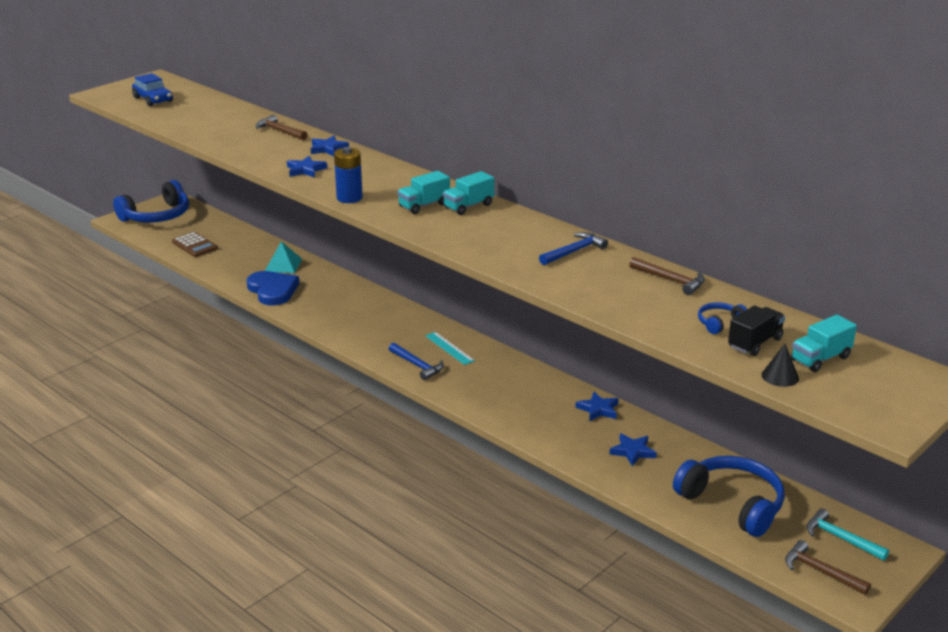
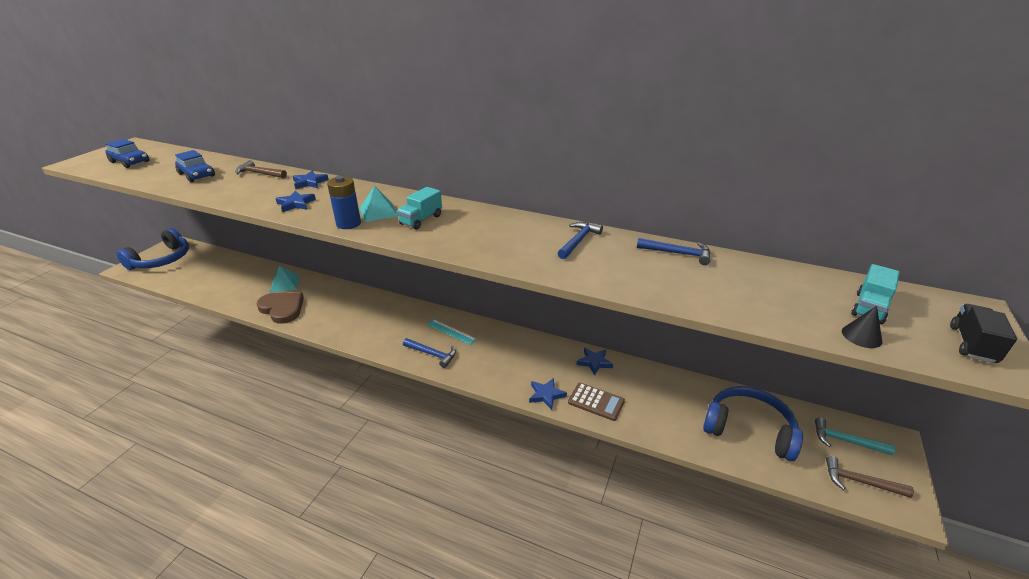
camera: 20 degrees left, 5 degrees up
(195, 245) = (201, 280): brown calculator -> brown calculator (596, 402)
(216, 124) = (197, 175): none -> blue car
(272, 290) = (282, 308): blue heart -> brown heart
(385, 191) = (378, 212): none -> turquoise pyramid
(468, 206) = (460, 214): turquoise truck -> none
(633, 451) = (644, 397): blue star -> blue star (546, 395)
(670, 280) = (678, 253): brown hammer -> blue hammer
(719, 323) = (755, 288): blue headphones -> none
(754, 343) = (803, 303): black truck -> black truck (972, 344)

